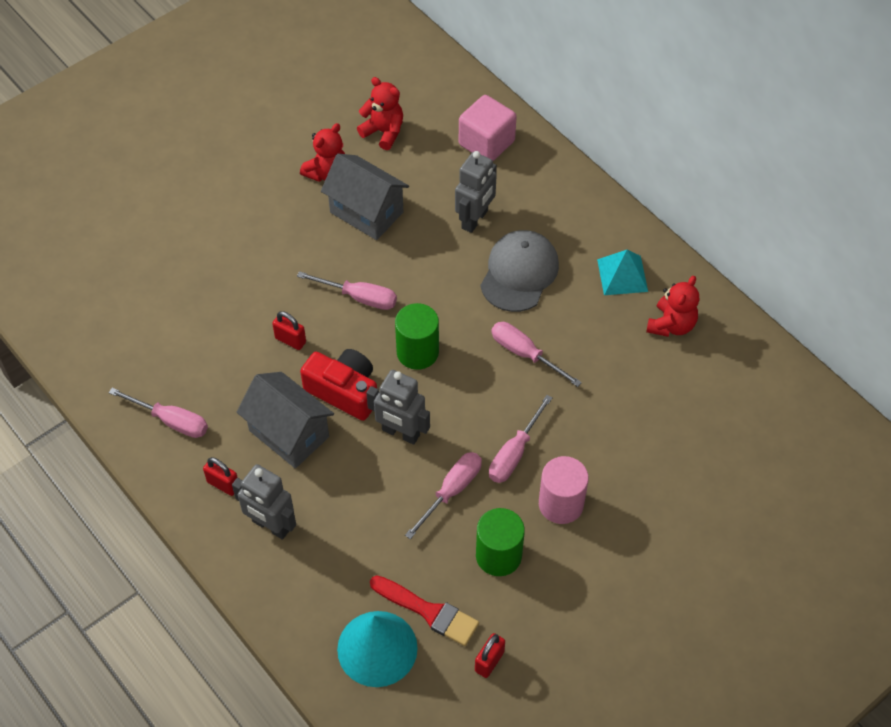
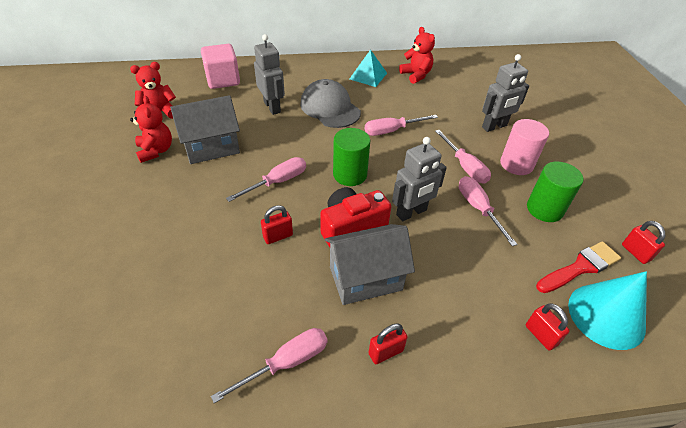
camera: 60 degrees left, 10 degrees down
(270, 526) = (451, 335): grey robot -> grey robot (494, 126)
(316, 597) = (540, 335): none -> red padlock

